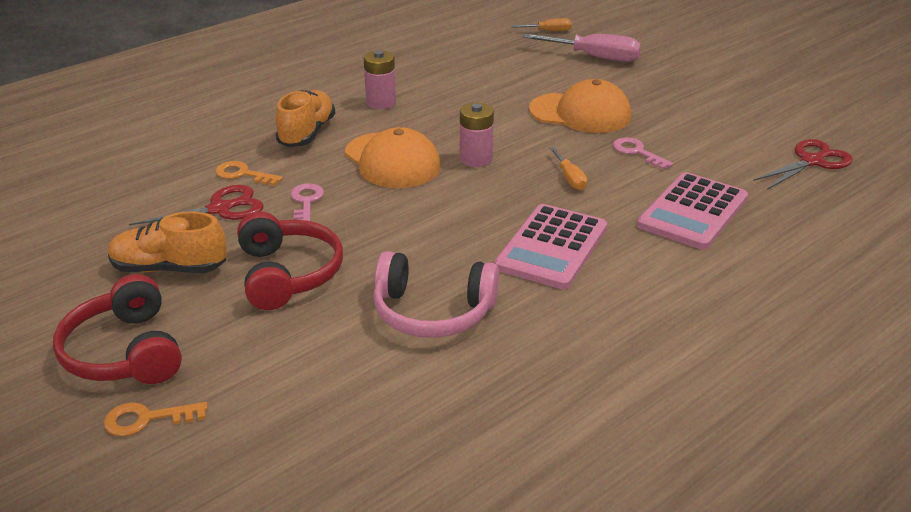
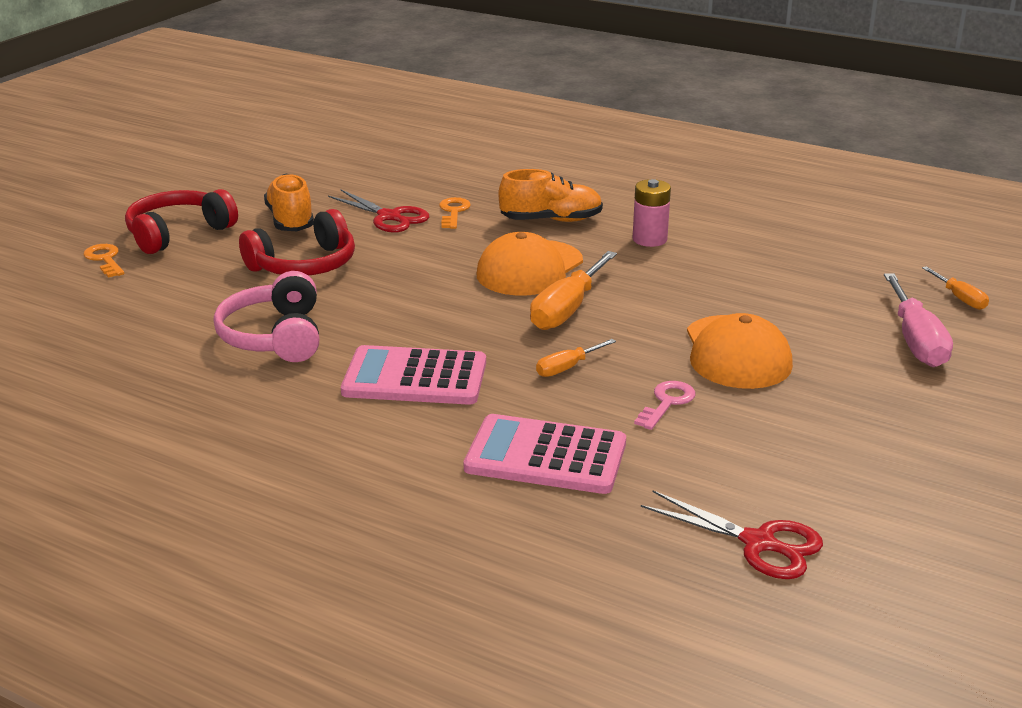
camera: 70 degrees right, 5 degrees down
(306, 202) = (423, 247): pink key -> none
(476, 159) = (567, 309): pink battery -> orange screwdriver

